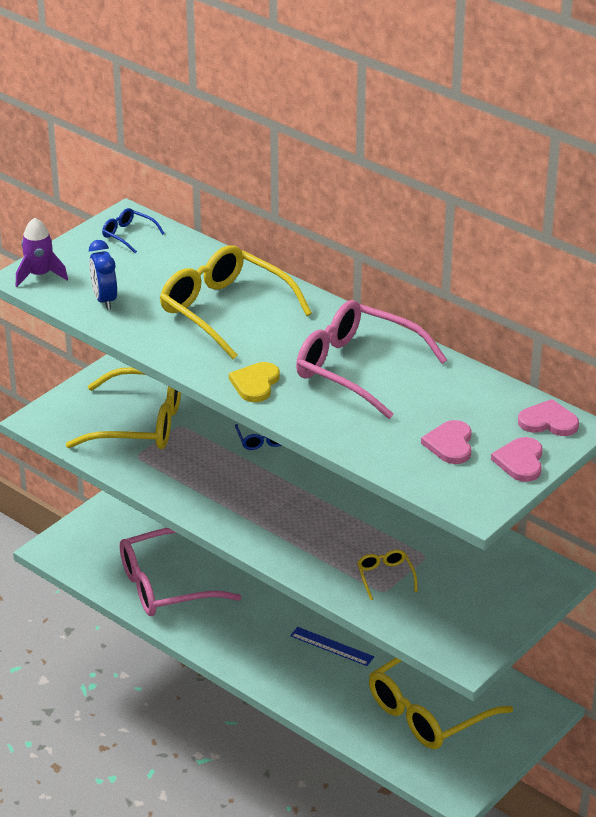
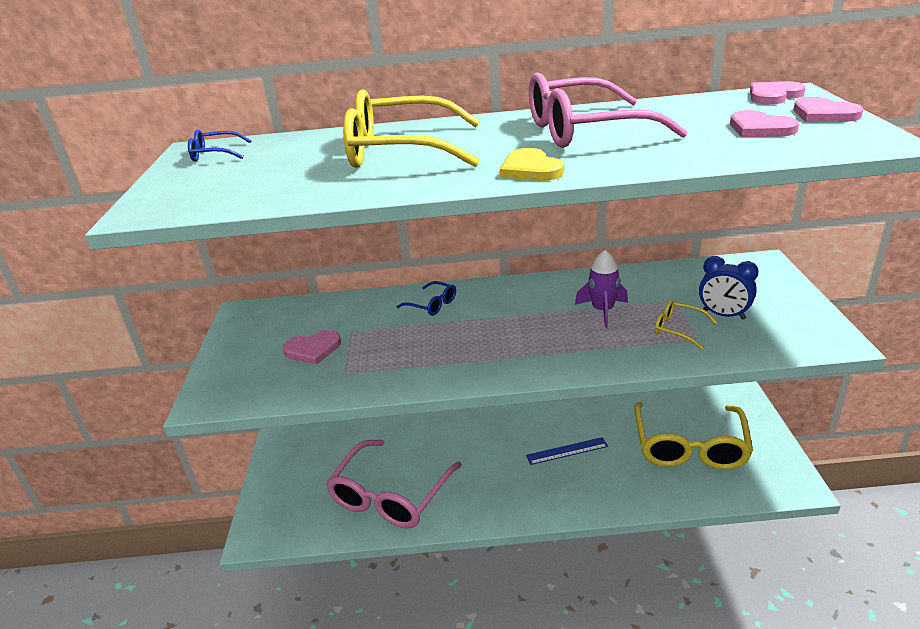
camera: 40 degrees left, 5 degrees down
(40, 275) = (157, 205): purple rocket -> purple rocket (603, 311)
(104, 300) = (265, 190): blue clock -> blue clock (723, 315)
(140, 424) = (313, 349): yellow glasses -> pink heart

